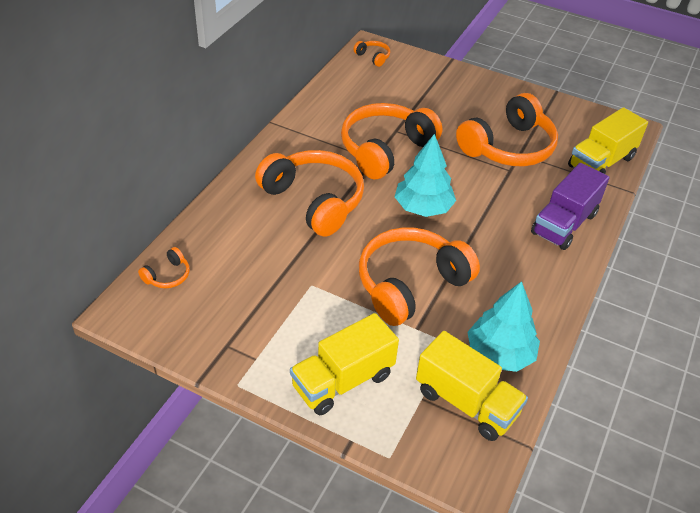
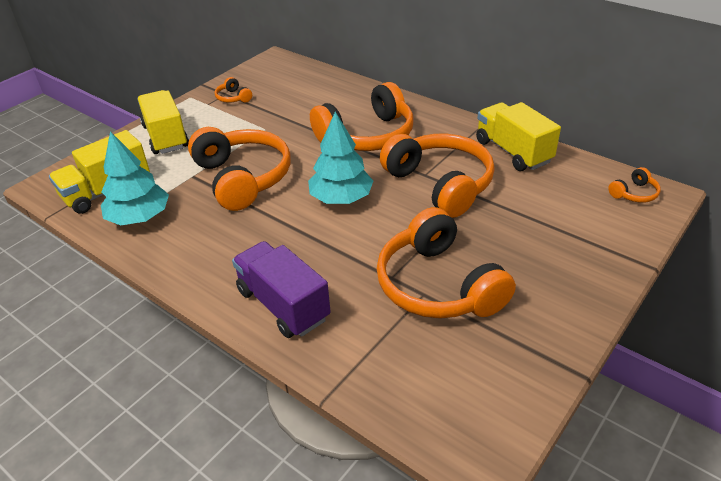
camera: 105 degrees right, 5 degrees down
(168, 276) = (301, 73): orange headphones -> orange headphones (233, 98)
(601, 162) = (395, 381): yellow truck -> yellow truck (513, 152)

